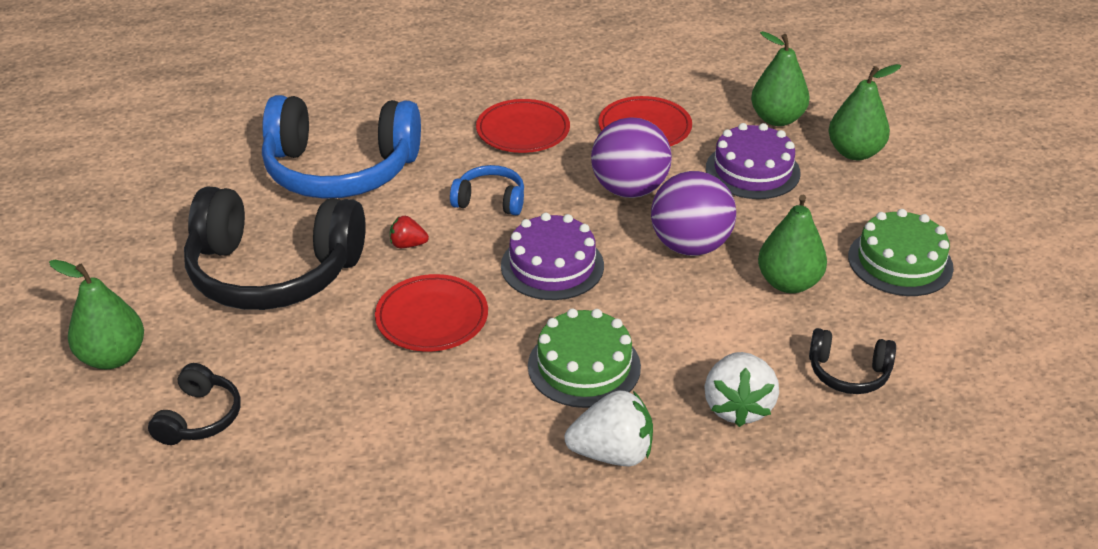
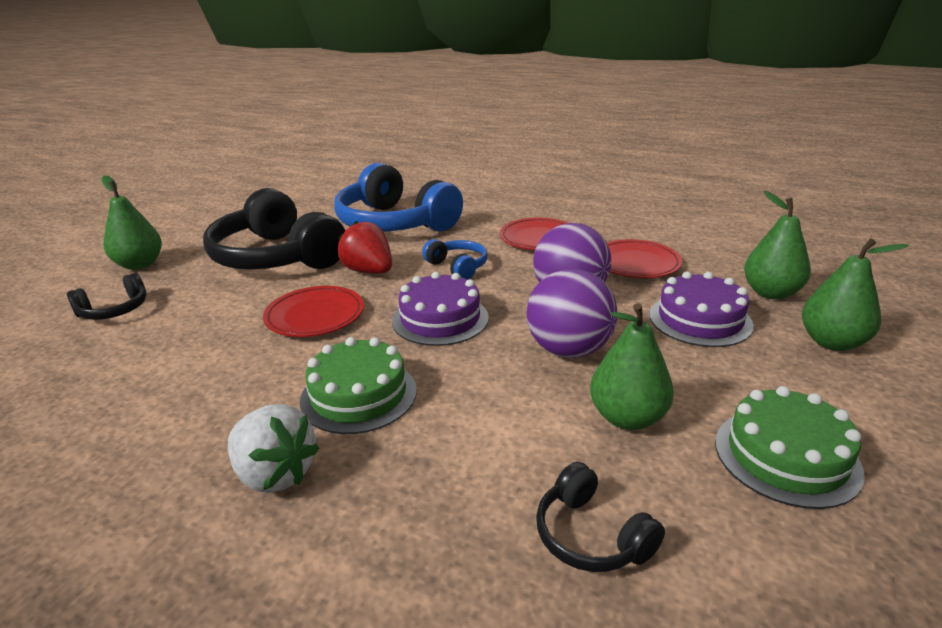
camera: 40 degrees right, 10 degrees down
(408, 245) = (369, 271): red strawberry -> red strawberry, size x1.89
(737, 407) = (432, 500): white strawberry -> none

